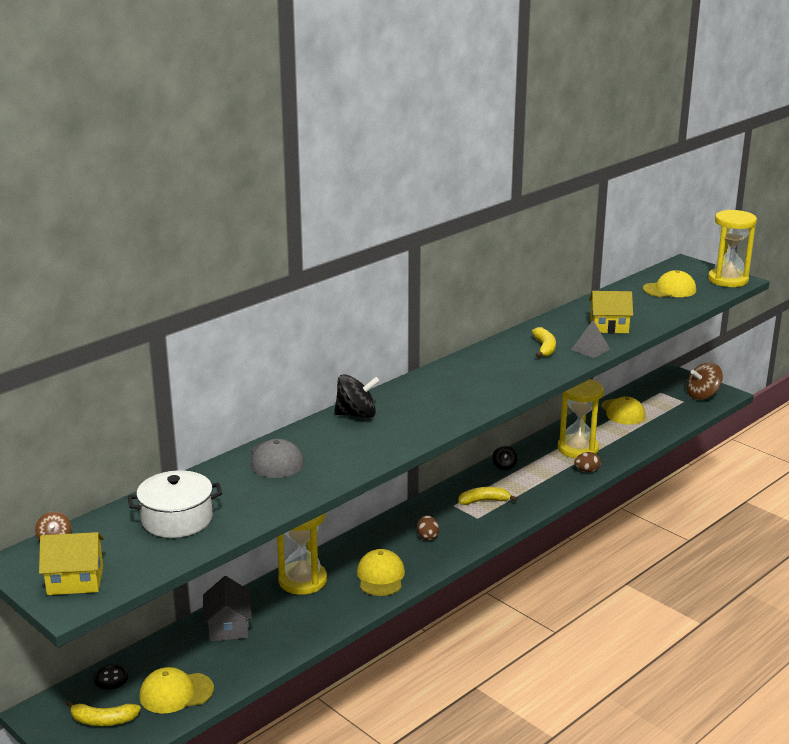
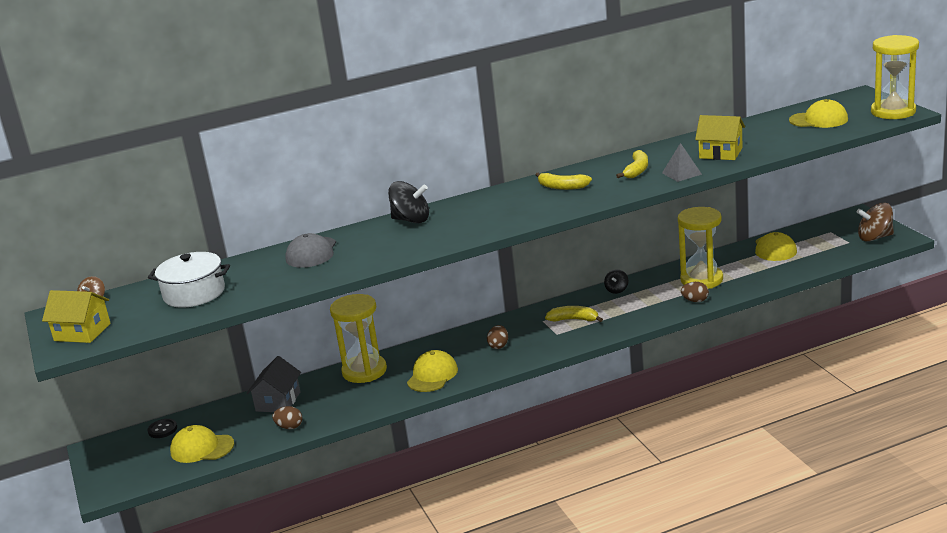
camera: 25 degrees right, 0 degrees up
(103, 720) = (135, 461): yellow banana -> yellow banana (562, 187)
(263, 654) = (289, 427): none -> brown egg

